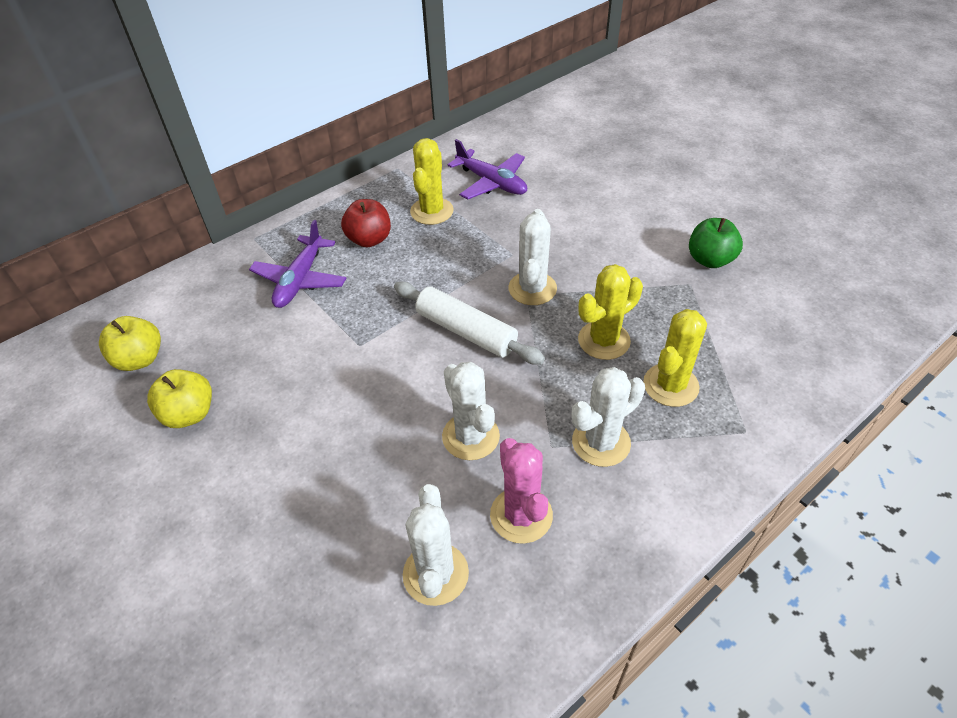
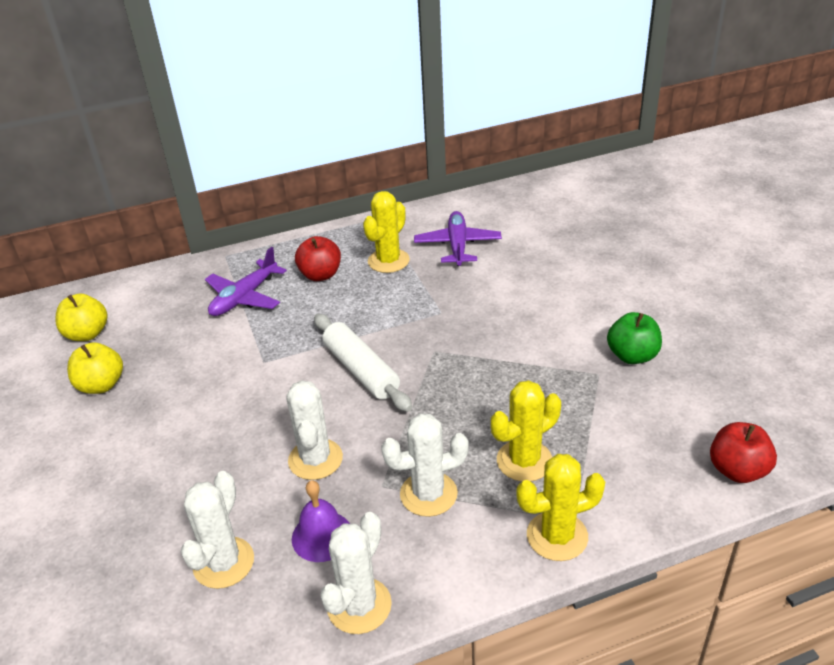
camera: 20 degrees right, 10 degrees down
(491, 182) = (457, 245): purple plane -> purple plane turned 150 degrees counterclockwise
(521, 515) = (322, 536): pink cactus -> purple bell
(532, 288) = (442, 346): white cactus -> white cactus (359, 605)
(604, 340) = (483, 406): yellow cactus -> yellow cactus (557, 536)
(854, 347) = (737, 470): none -> red apple

